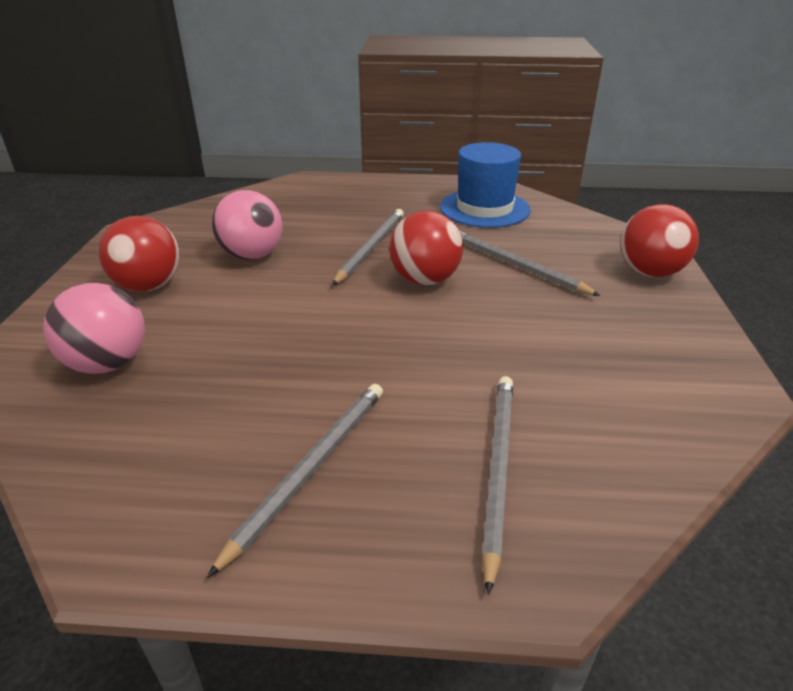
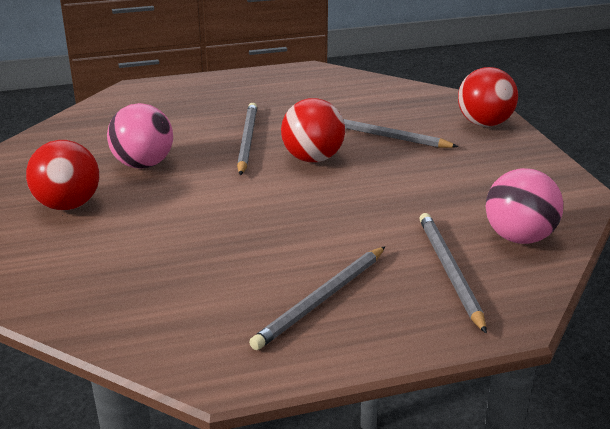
camera: 20 degrees left, 5 degrees down
(108, 364) = (93, 269): pink ball -> pink ball (519, 237)
(311, 469) = (321, 300): grey pencil -> grey pencil turned 150 degrees counterclockwise
(484, 208) = (323, 92): blue hat -> none

